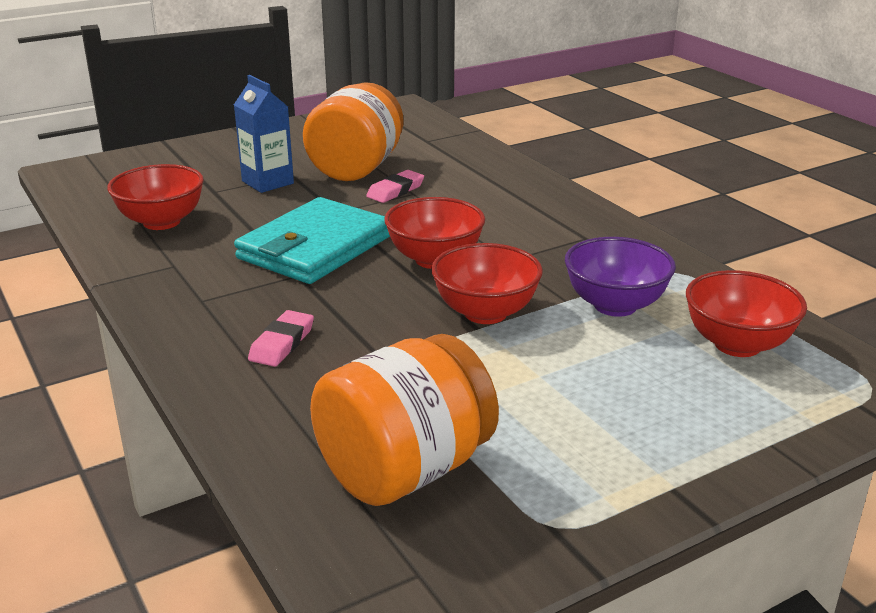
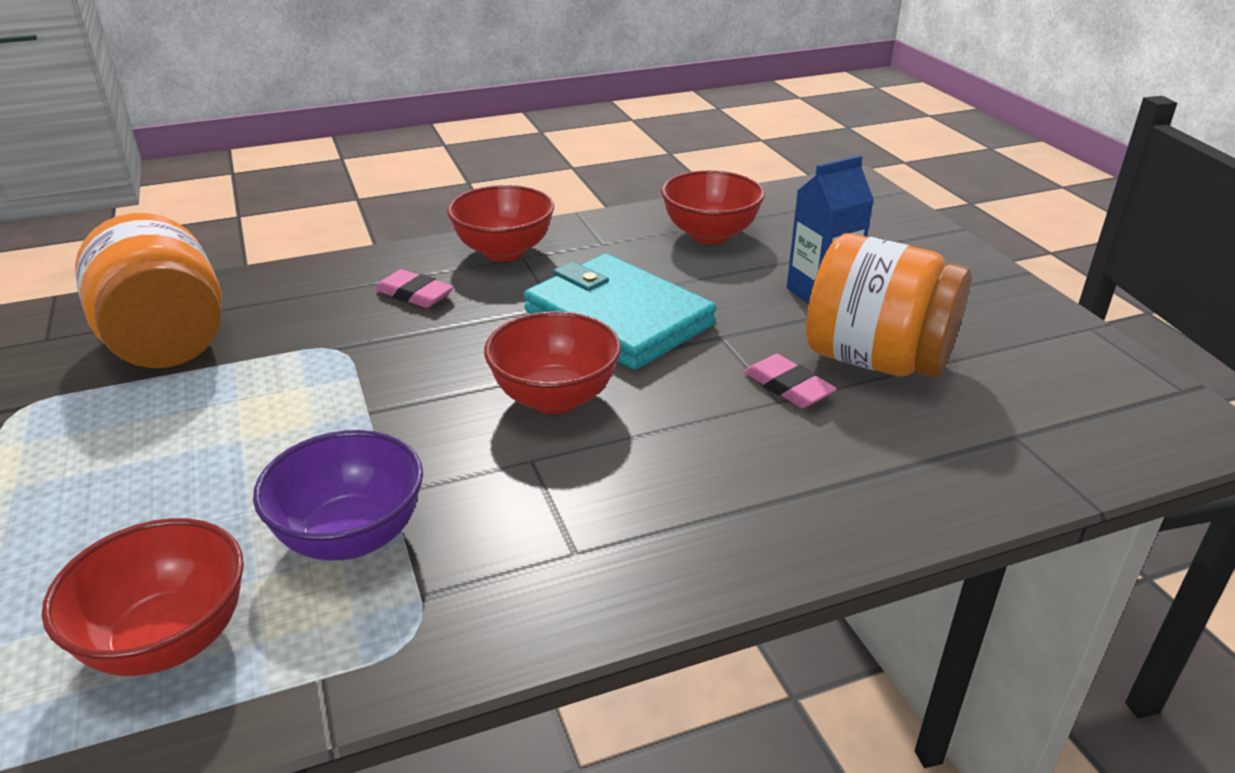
camera: 100 degrees right, 5 degrees up
(485, 313) = (399, 420): red bowl -> red bowl (504, 251)

